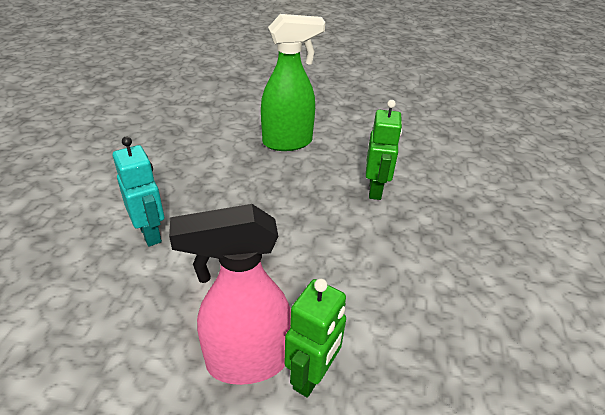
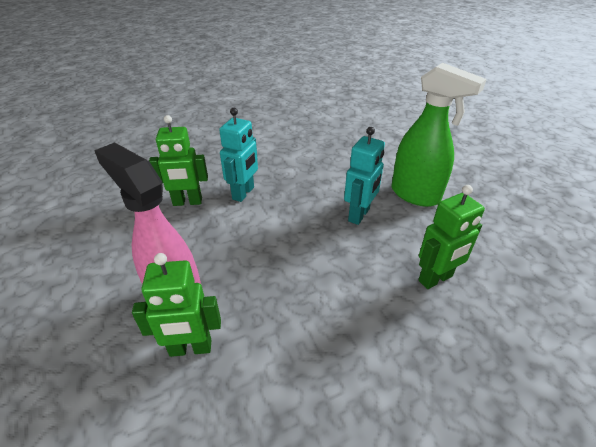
camera: 55 degrees right, 0 degrees up
(104, 284) = (187, 202): none -> green robot
(273, 183) = (359, 215): none -> turquoise robot

